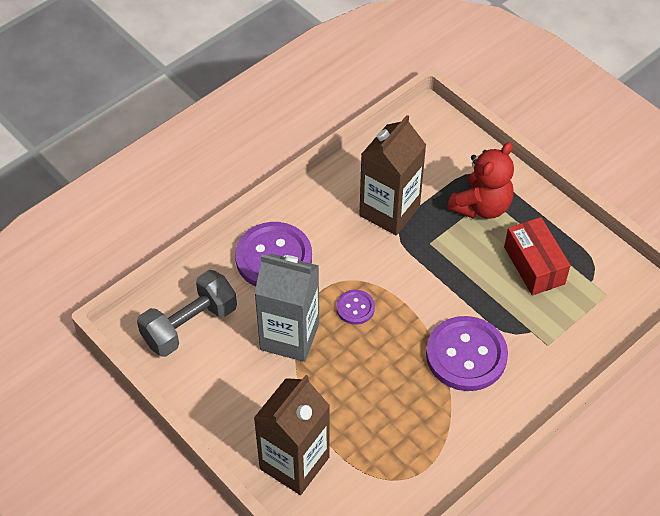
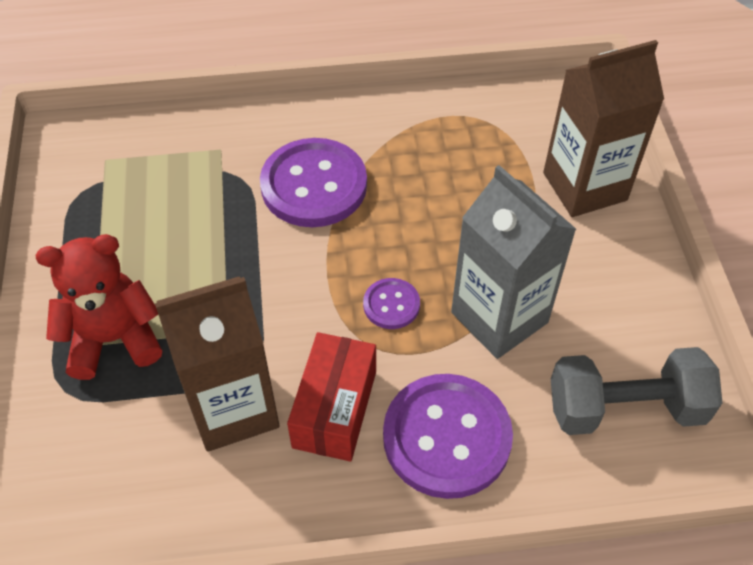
camera: 145 degrees left, 0 degrees up
(534, 265) = (140, 231): red box -> red box (335, 409)

